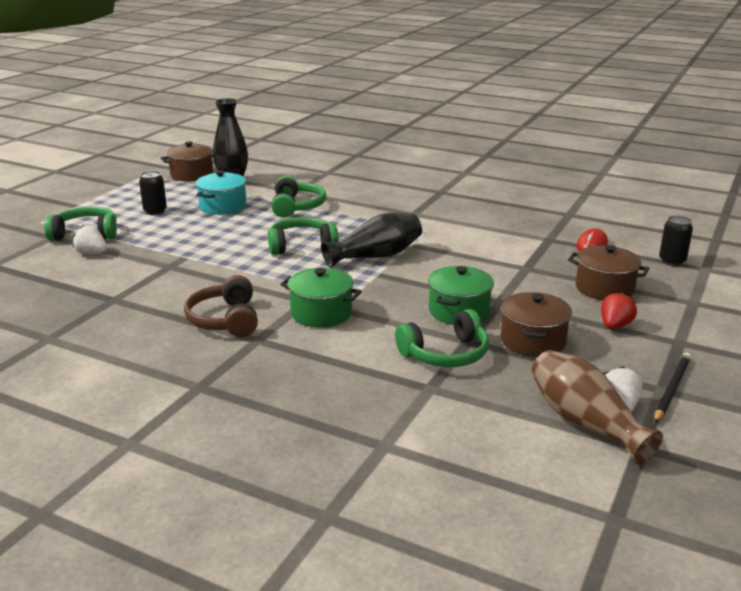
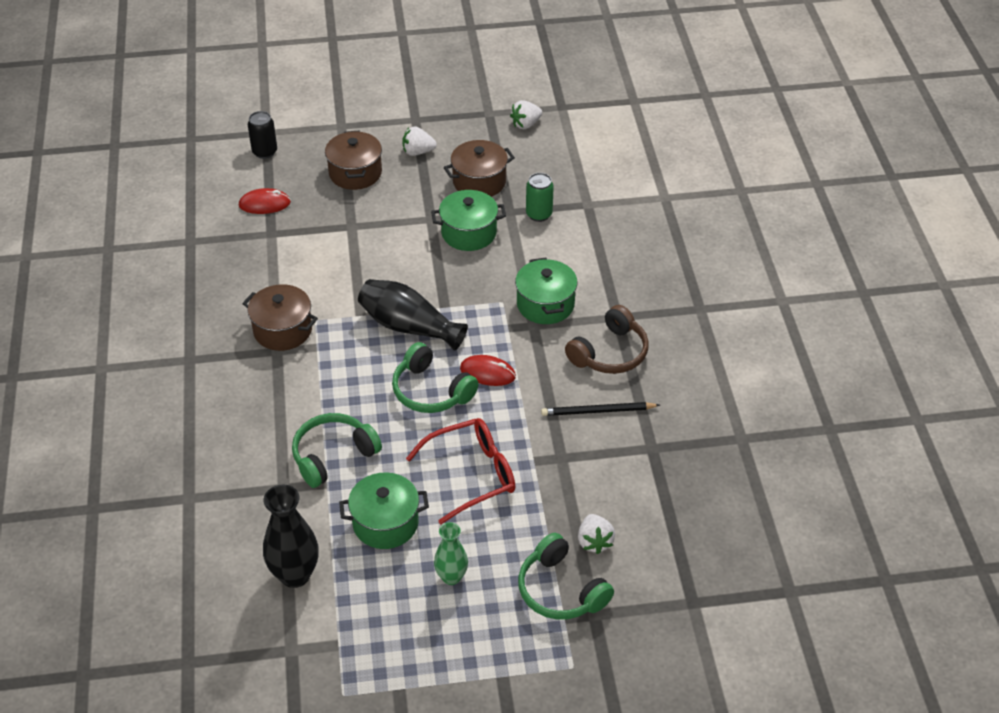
camera: 125 degrees left, 20 degrees up
(155, 211) = (451, 577): black can -> green vase
(192, 175) = (304, 639): brown pot -> brown pot (283, 330)
(211, 236) = (472, 474): none -> red glasses
(223, 206) = (385, 523): turquoise pot -> green pot
(286, 268) = (487, 373): none -> red mouse
(445, 354) = (539, 214): green headphones -> green can
(585, 422) = (558, 132): brown vase -> none
(615, 326) = (418, 152): red strawberry -> white strawberry
(672, 389) = (484, 109): black pencil -> black pencil (597, 411)

